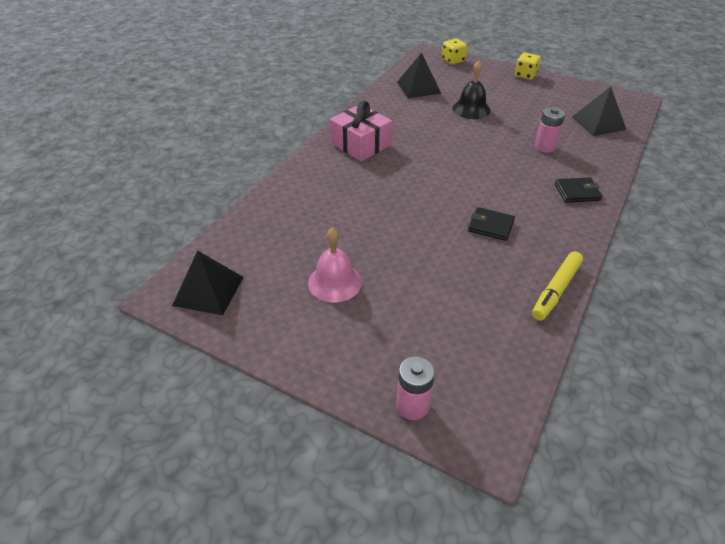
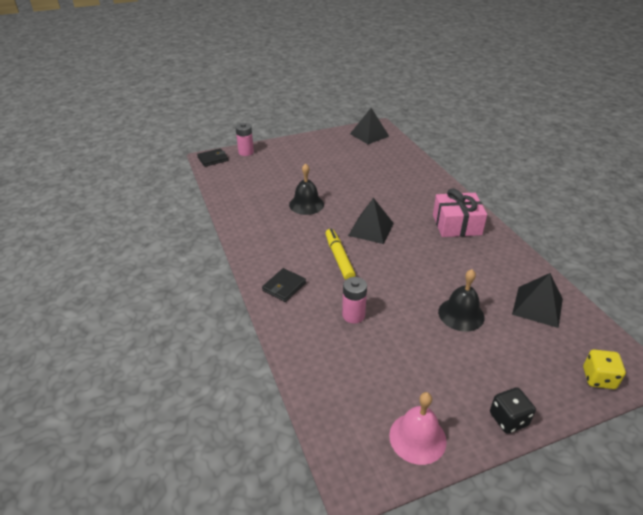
camera: 130 degrees right, 5 degrees down
(335, 282) = (332, 163): pink bell -> pink bell (417, 438)
(454, 249) = (306, 204): none -> black bell
(490, 226) = (305, 227): black wallet -> black wallet (213, 159)
(525, 75) = (508, 419): yellow dice -> black dice
(556, 290) = (234, 217): yellow marker -> yellow marker (339, 258)
(598, 123) = (348, 389): black pyramid -> black pyramid (371, 229)

